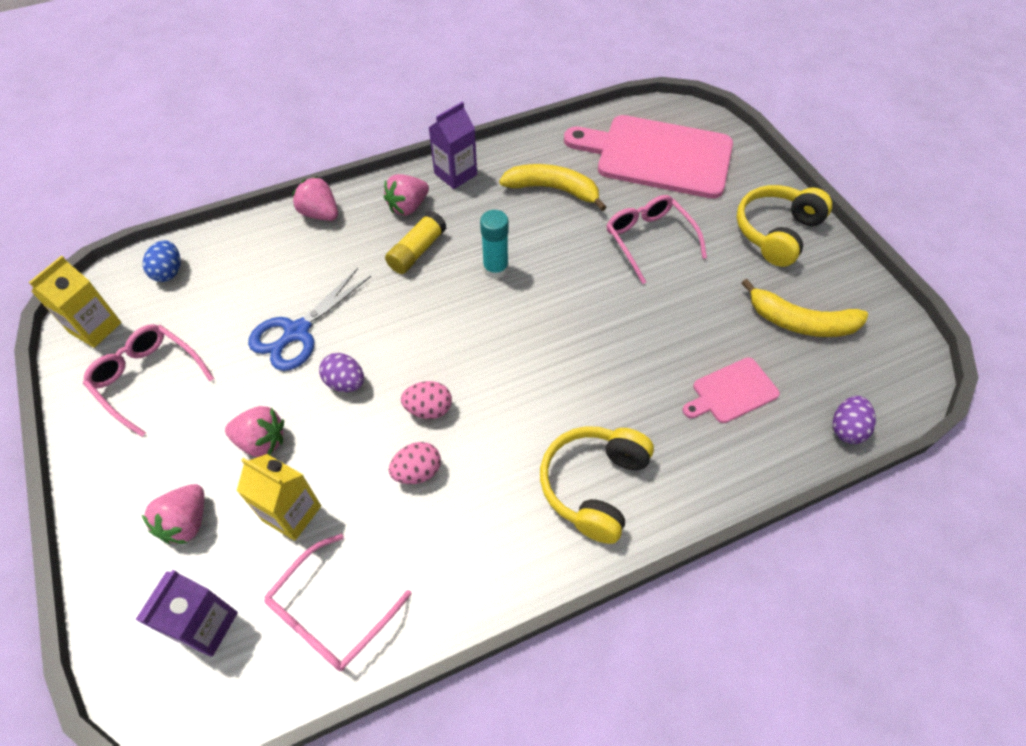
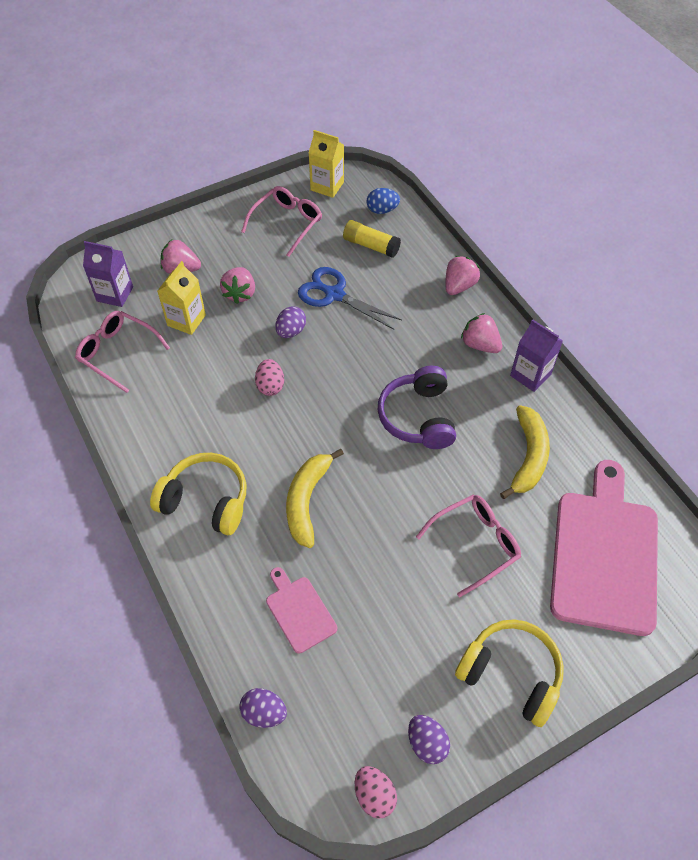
camera: 85 degrees right, 0 degrees up
(417, 251) = (429, 358): yellow glue stick -> yellow glue stick (371, 245)
(417, 472) = (217, 385): pink egg -> pink egg (374, 795)
(495, 268) = (418, 417): turquoise glue stick -> purple headphones
(800, 322) = (387, 685): yellow banana -> yellow banana (307, 500)
(850, 298) = (427, 743): none -> purple egg

